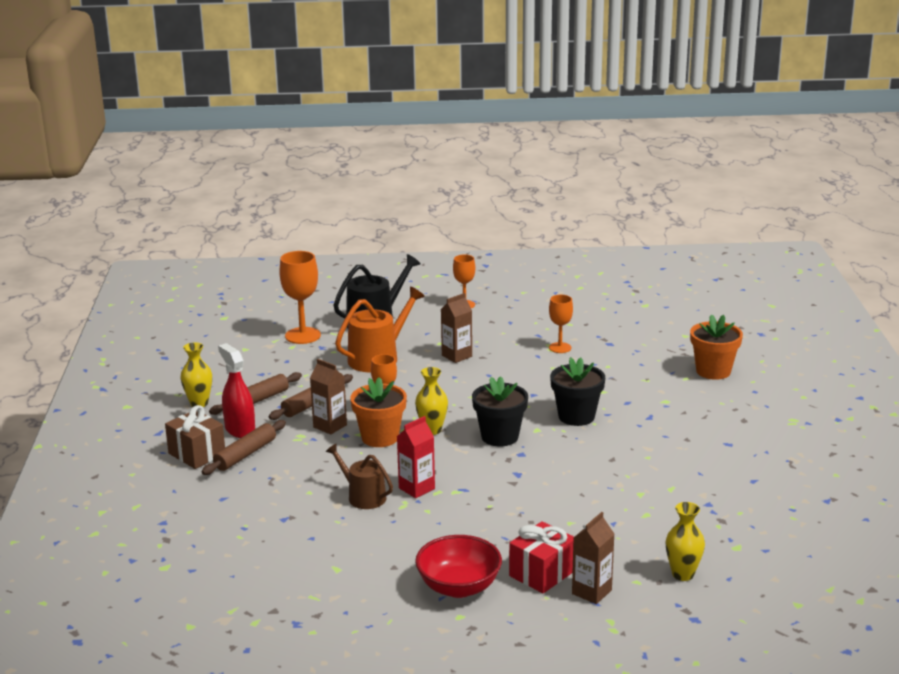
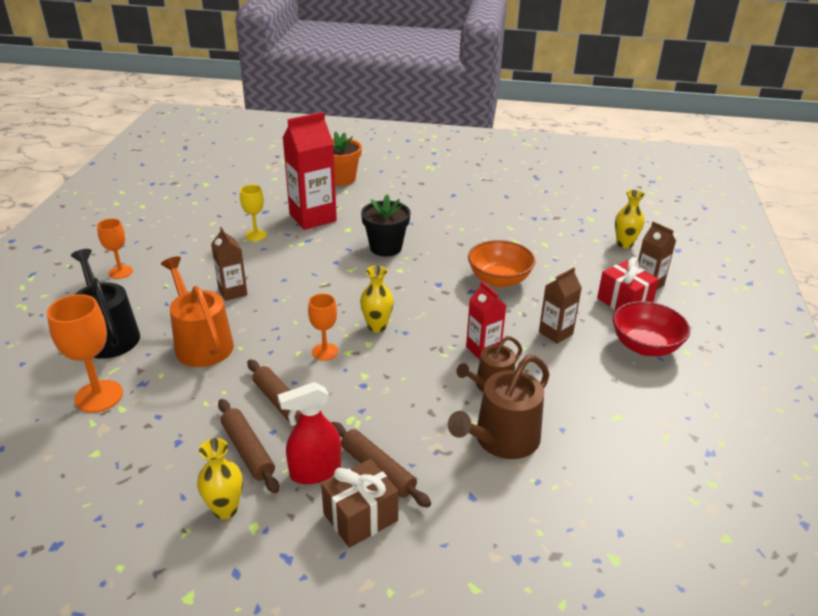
camera: 80 degrees left, 10 degrees up
(290, 507) = (501, 440): none -> brown watering can
(330, 426) = (339, 394): brown carton -> brown carton (555, 333)
(380, 437) = (378, 361): orange flower pot -> none
(500, 437) = (405, 290): black flower pot -> none
(548, 488) = (499, 279): none -> orange bowl
(560, 348) = (256, 235): orange goblet -> yellow goblet
(613, 369) = (313, 217): none -> red carton

